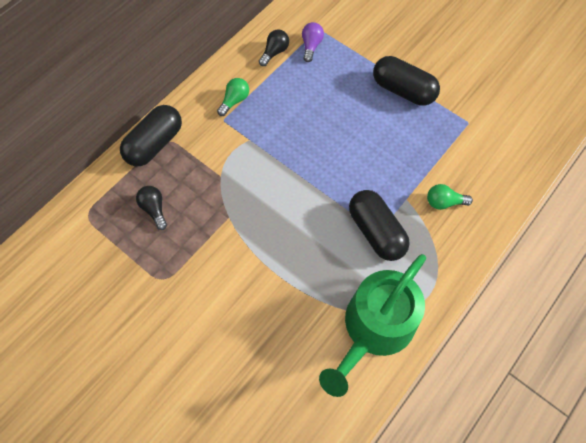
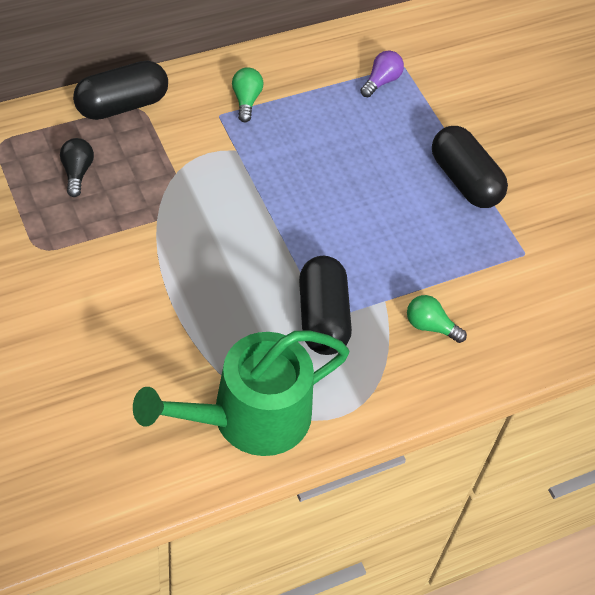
camera: 20 degrees right, 10 degrees down
(234, 101) = (246, 100): green light bulb -> green light bulb turned 60 degrees counterclockwise
(274, 52) = (330, 69): black light bulb -> none

